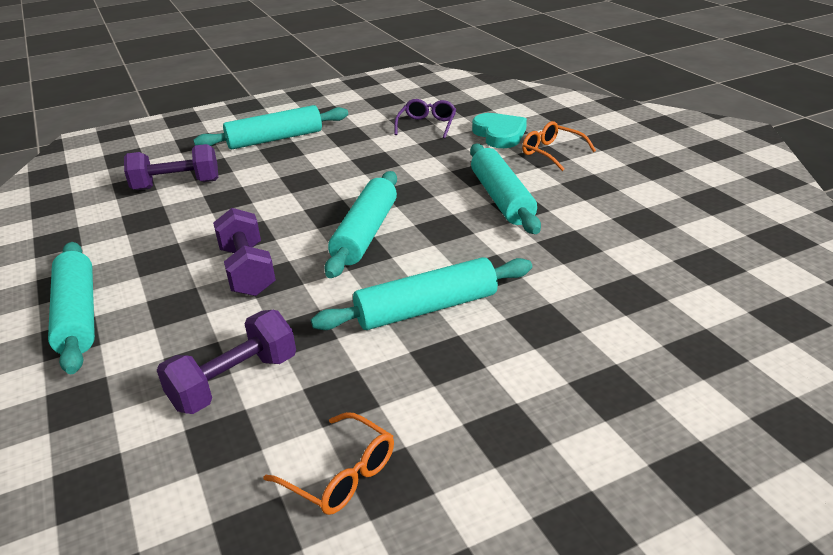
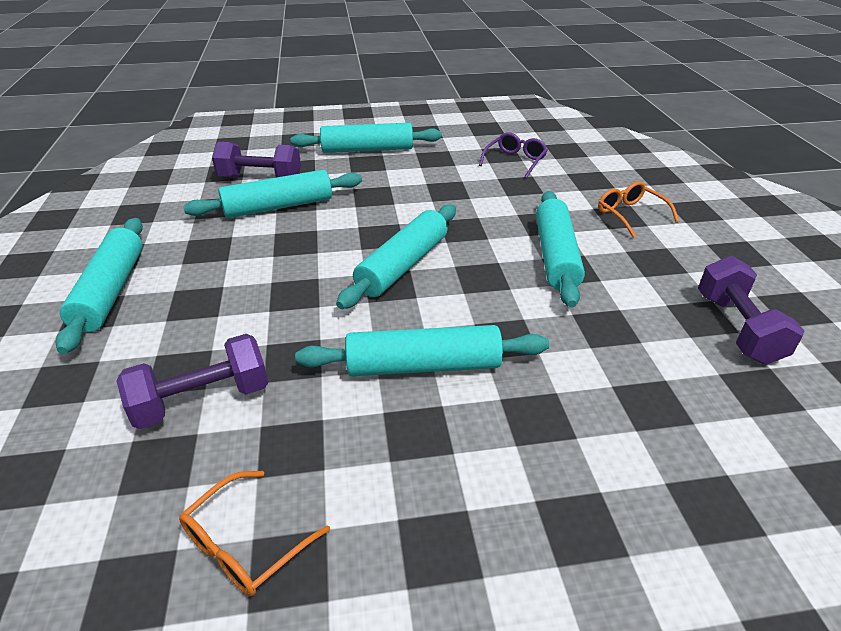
camera: 15 degrees right, 5 degrees up
(211, 207) = (278, 206): none -> turquoise rolling pin
(247, 271) = (276, 280): purple dumbbell -> purple dumbbell (737, 328)
(341, 475) = (245, 544): orange glasses -> orange glasses turned 75 degrees clockwise
(499, 134) = (583, 184): turquoise heart -> none

